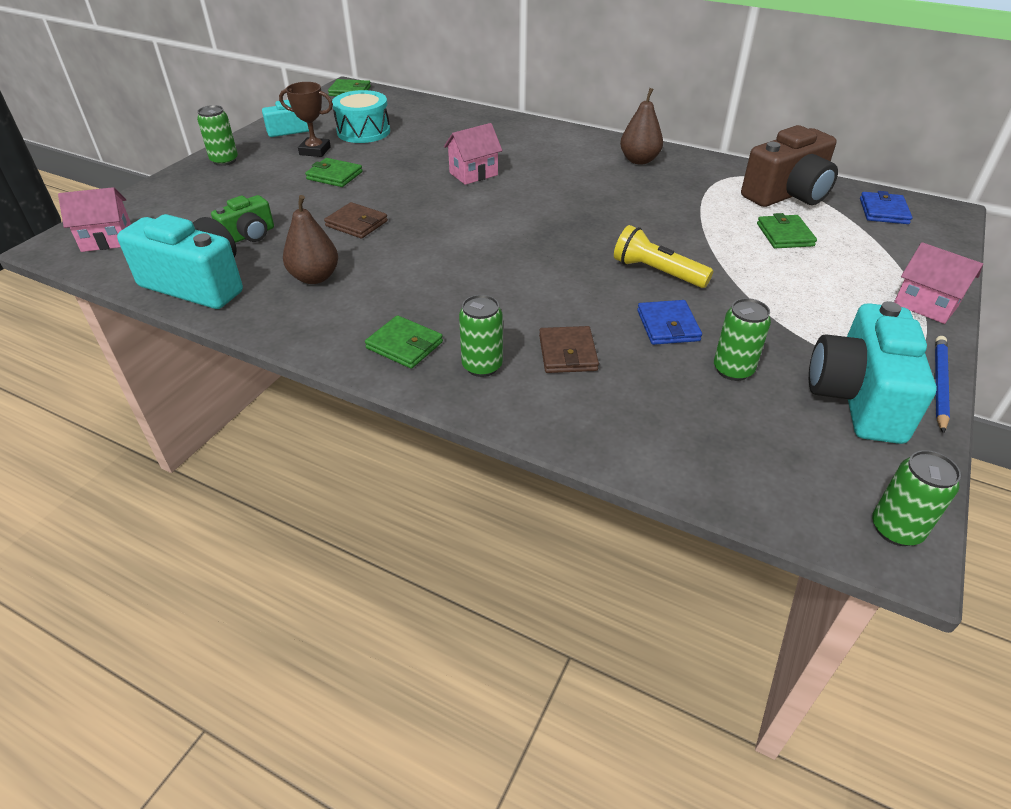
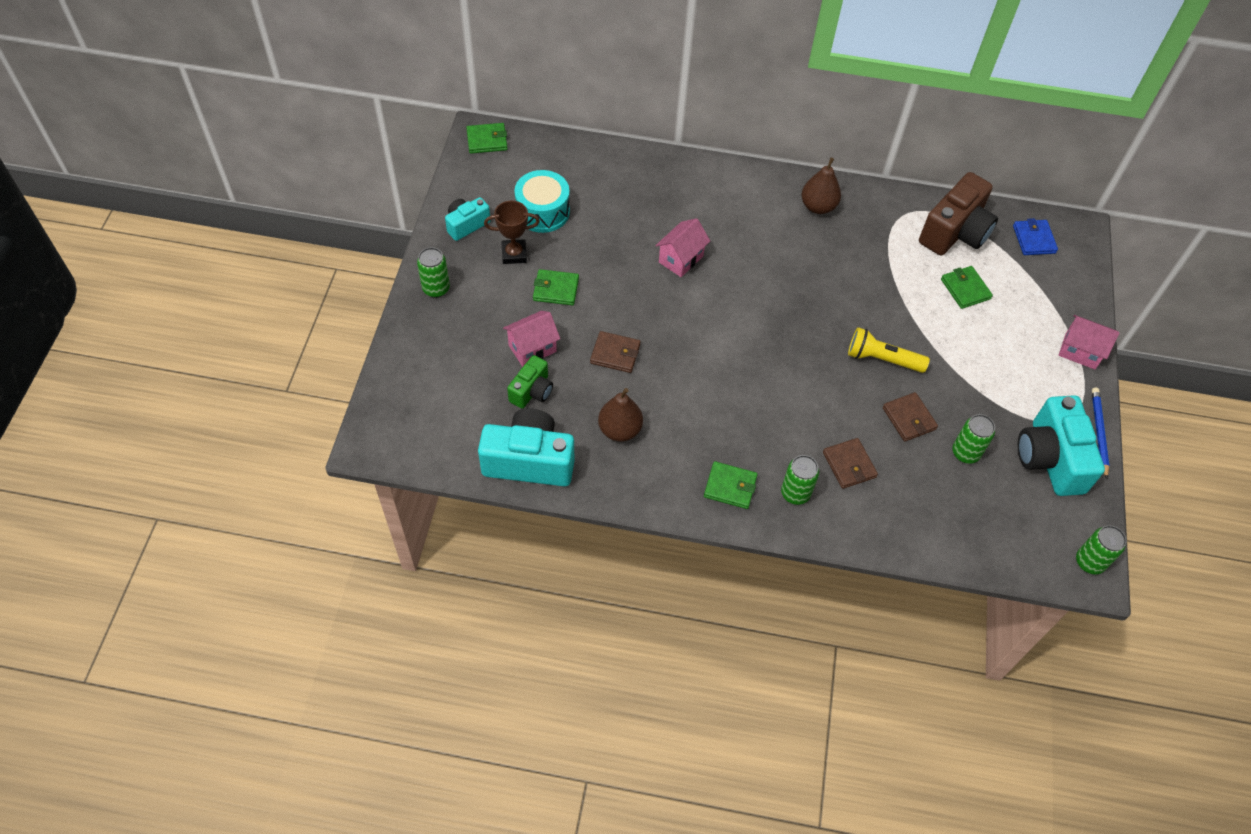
camera: 20 degrees left, 15 degrees up
(107, 240) = (411, 426): pink house -> pink house (532, 348)
(668, 326) = (909, 418): blue wallet -> brown wallet

